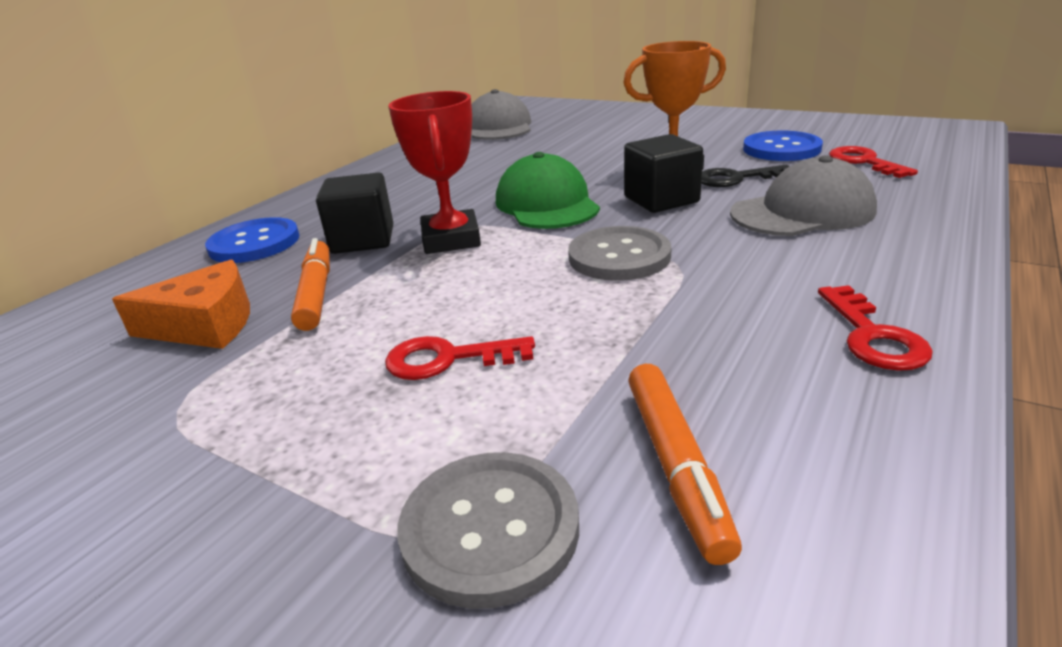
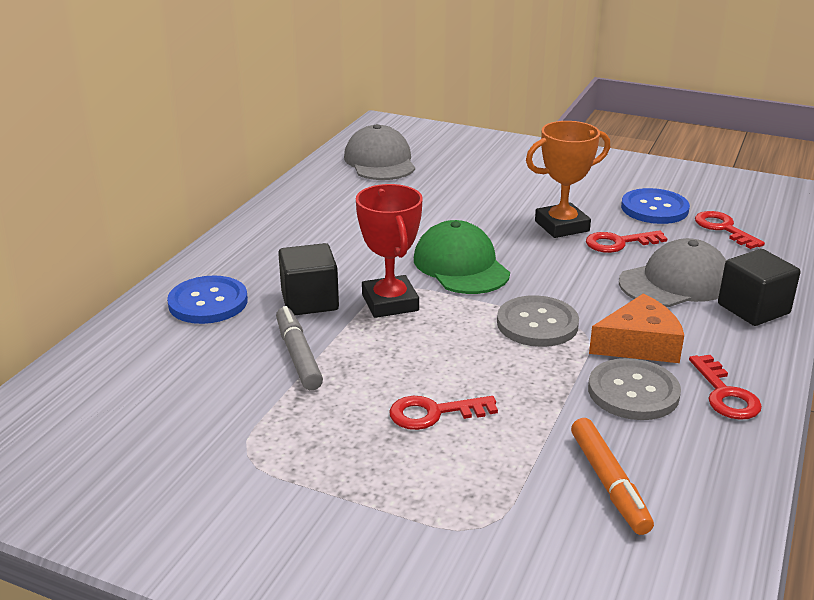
camera: 10 degrees left, 0 degrees up
(205, 324) = (219, 384): orange cheese -> orange cheese (639, 344)
(316, 293) = (298, 355): orange marker -> grey marker
(490, 529) = (506, 522): grey button -> grey button (633, 392)
(661, 200) = (559, 265): black cube -> black cube (753, 309)
(736, 178) = (619, 243): black key -> red key

